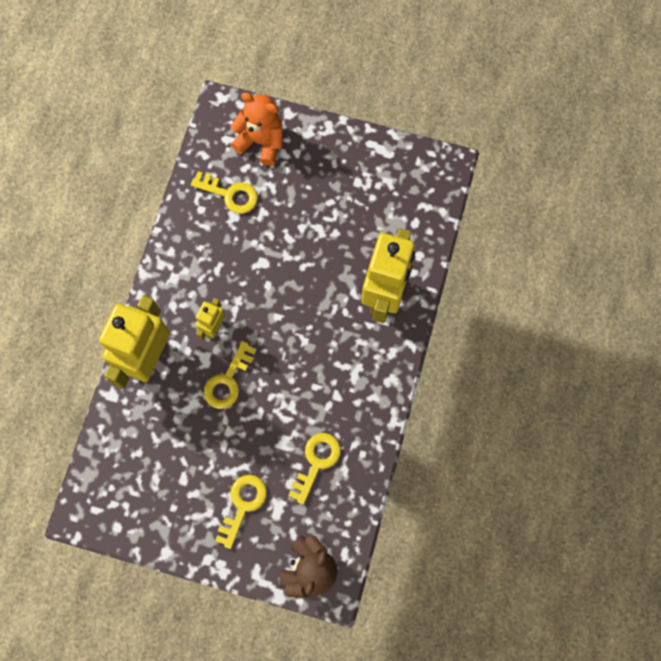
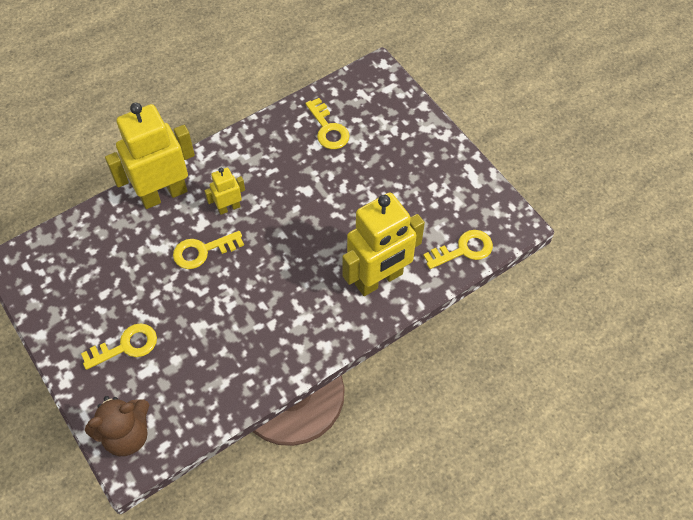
camera: 40 degrees right, 15 degrees down
(261, 141) = (385, 110): orange teddy bear -> none
(316, 462) = (209, 360): yellow key -> yellow key (463, 250)

